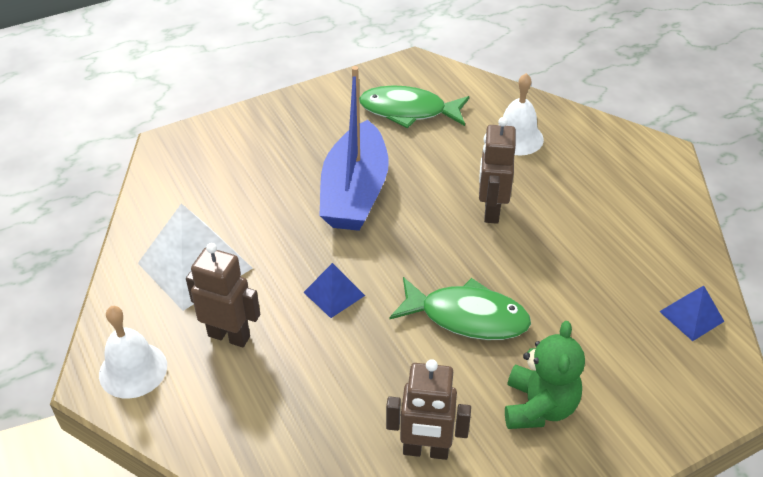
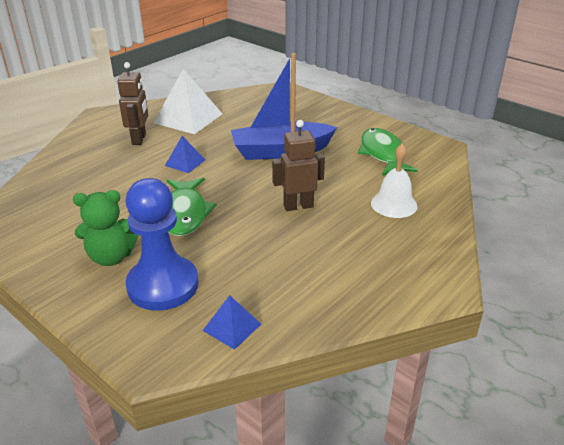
camera: 70 degrees right, 10 degrees down
(133, 370) = (107, 120): white bell -> none
(425, 450) = (67, 217): brown robot -> none
(609, 362) = (163, 285): none -> blue pawn

